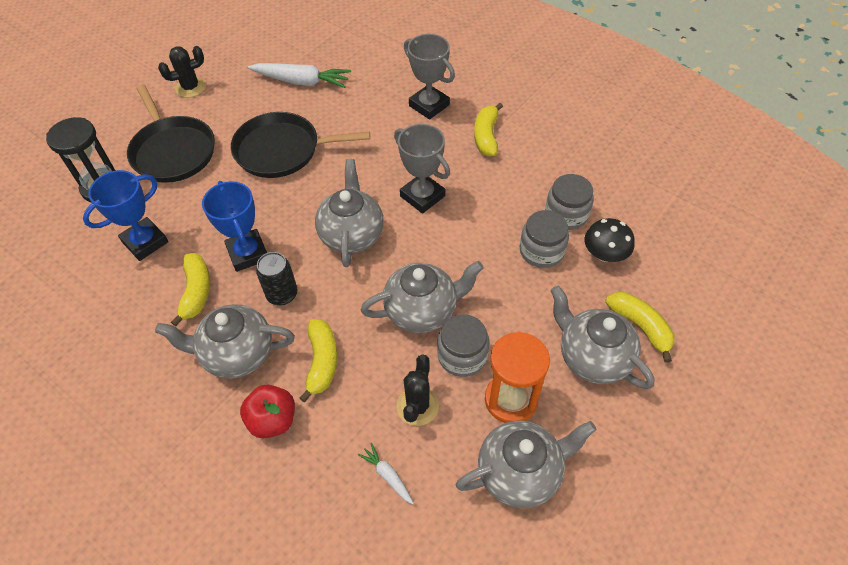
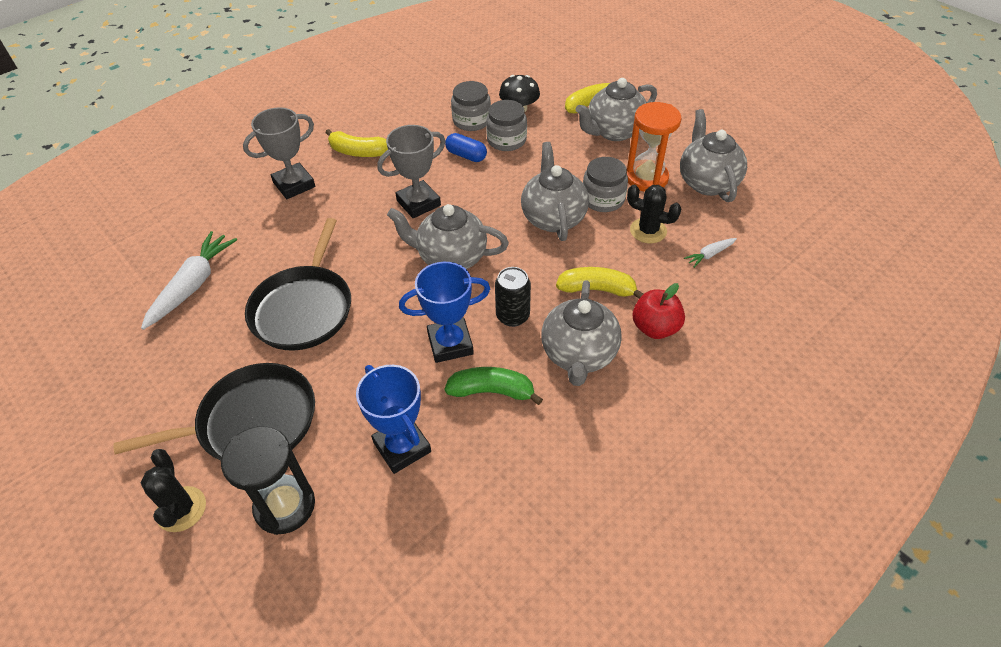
camera: 80 degrees left, 5 degrees down
(191, 87) = (132, 404): black cactus -> black cactus (181, 509)
(196, 292) = (492, 391): yellow banana -> green banana
(504, 220) = (466, 155): none -> blue capsule

